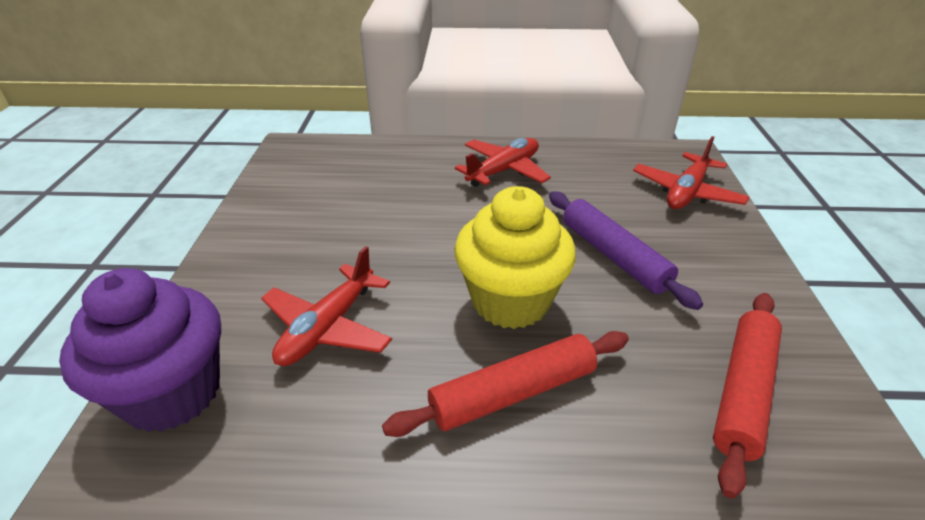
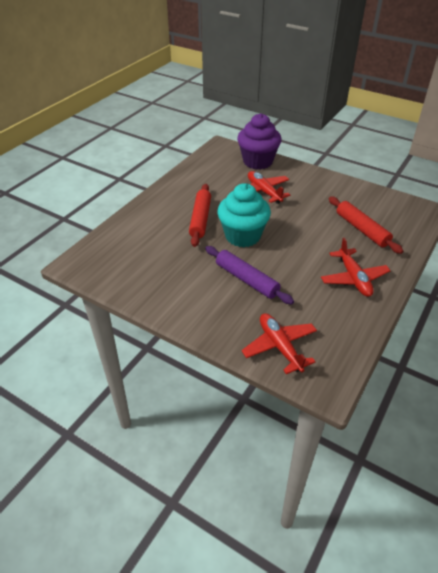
camera: 120 degrees right, 5 degrees up
(510, 301) = (243, 236): yellow cupcake -> turquoise cupcake
(613, 256) = (246, 280): purple rolling pin -> purple rolling pin turned 45 degrees clockwise
(743, 391) = (151, 270): red rolling pin -> red rolling pin (362, 229)

